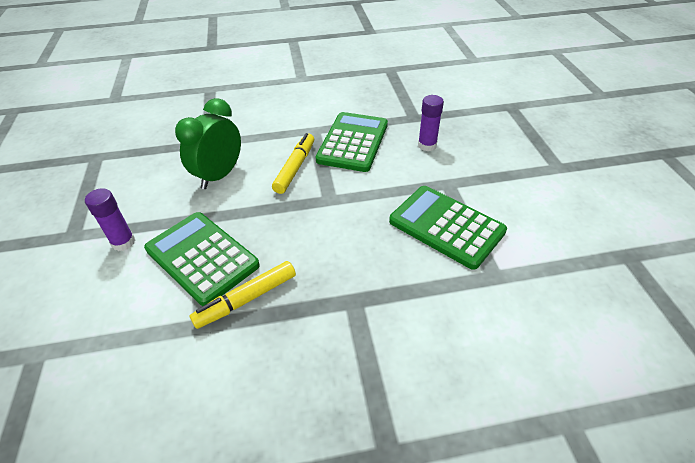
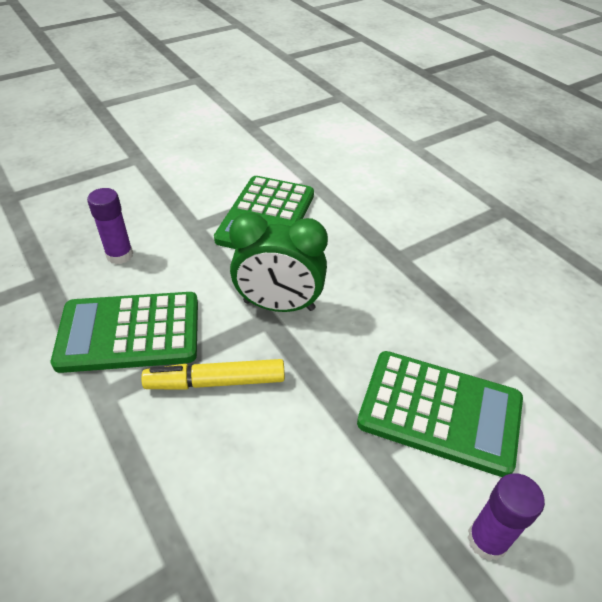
camera: 115 degrees left, 0 degrees up
(202, 257) = (440, 411): green calculator -> green calculator turned 90 degrees counterclockwise
(219, 175) = (275, 484): green clock -> green clock (279, 305)
(246, 299) = (458, 337): yellow marker -> none

